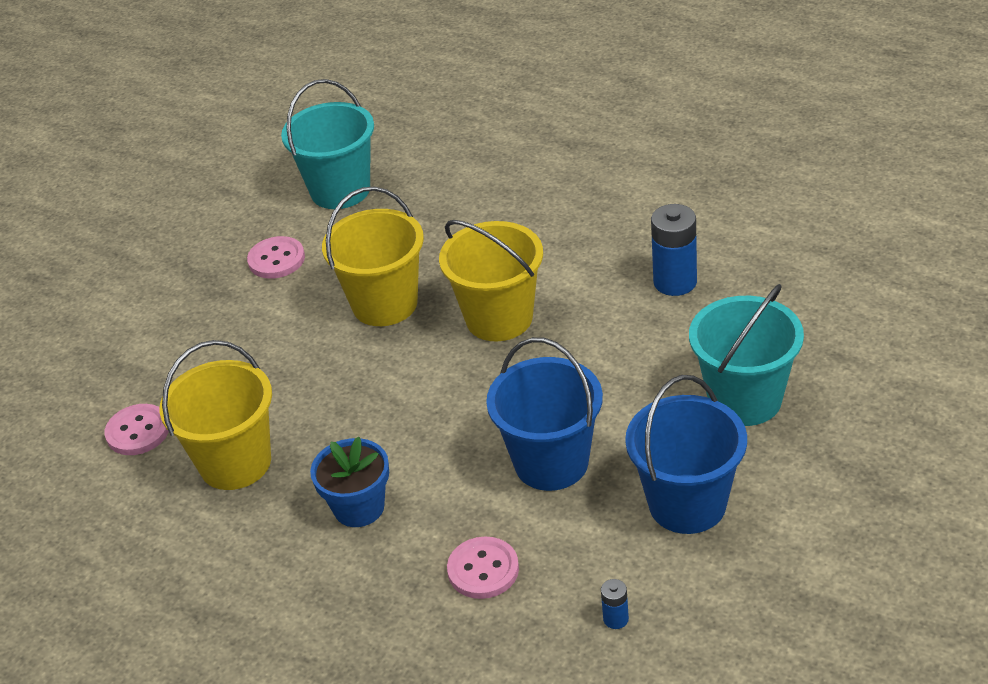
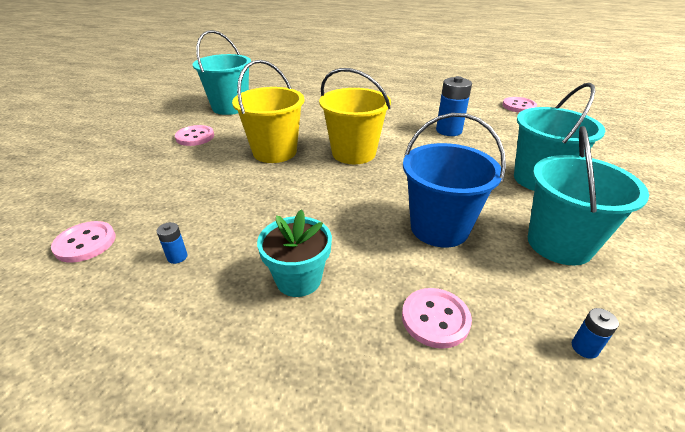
camera: 20 degrees left, 5 degrees down
(235, 462) = (177, 257): yellow bucket -> blue battery
(359, 507) = (298, 279): blue flower pot -> turquoise flower pot
(687, 504) = (559, 244): blue bucket -> turquoise bucket
(844, 229) = (518, 106): none -> pink button

